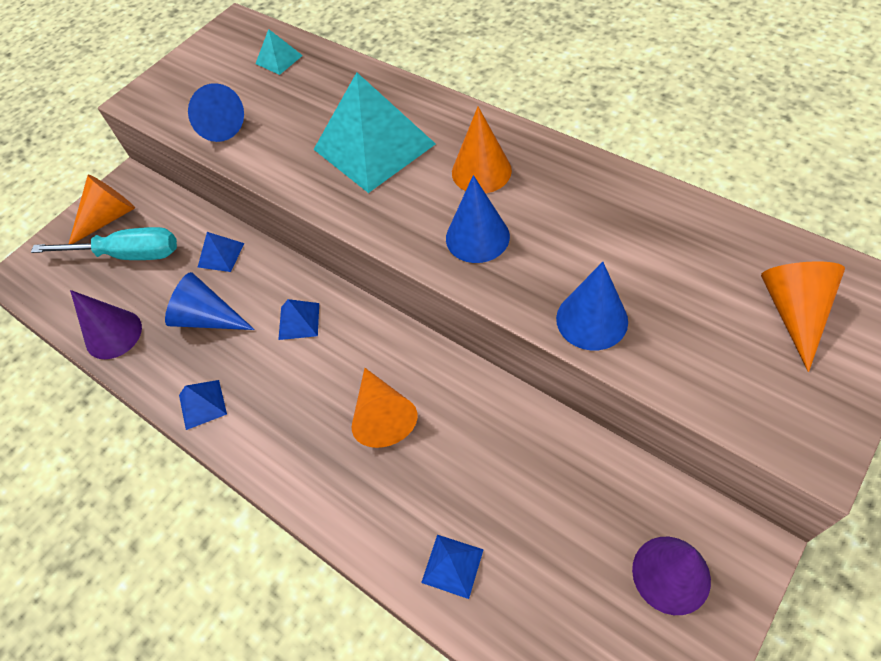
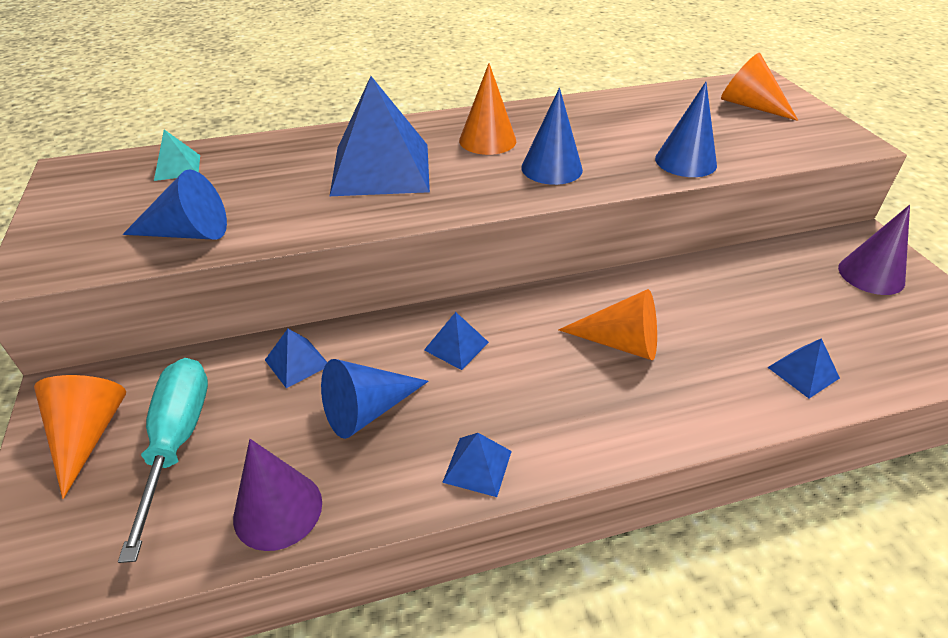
camera: 60 degrees left, 15 degrees down
(129, 254) = (178, 440): turquoise screwdriver -> turquoise screwdriver turned 45 degrees counterclockwise
(374, 146) = (381, 169): turquoise pyramid -> blue pyramid

